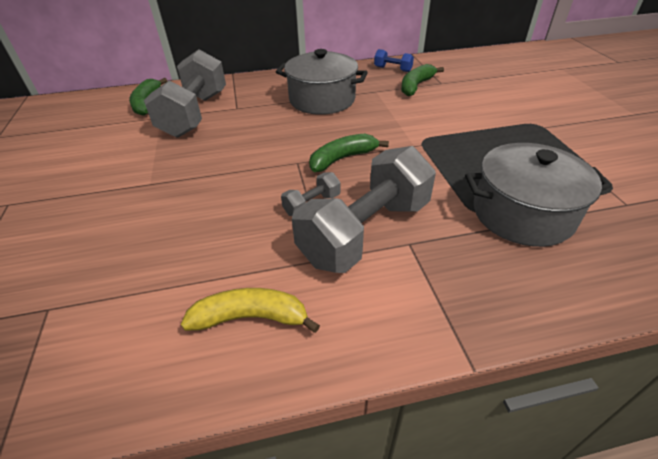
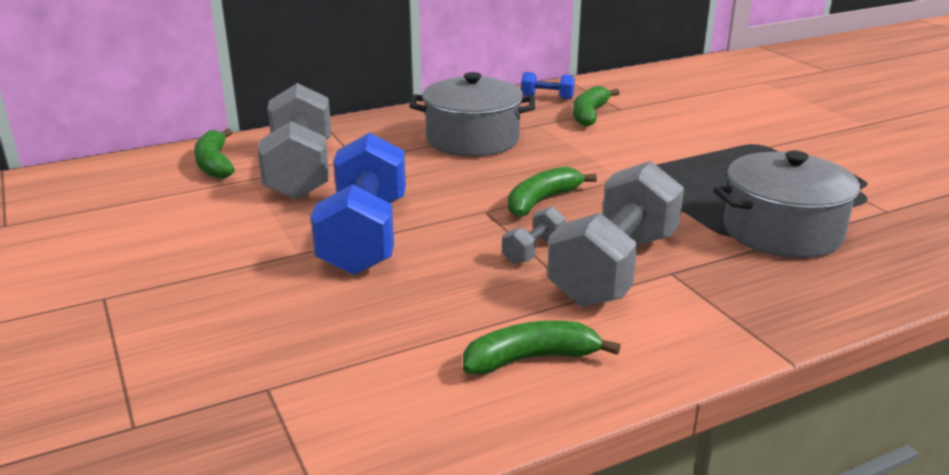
camera: 15 degrees left, 15 degrees down
(201, 174) = (364, 236): none -> blue dumbbell
(251, 317) = (531, 359): yellow banana -> green banana

